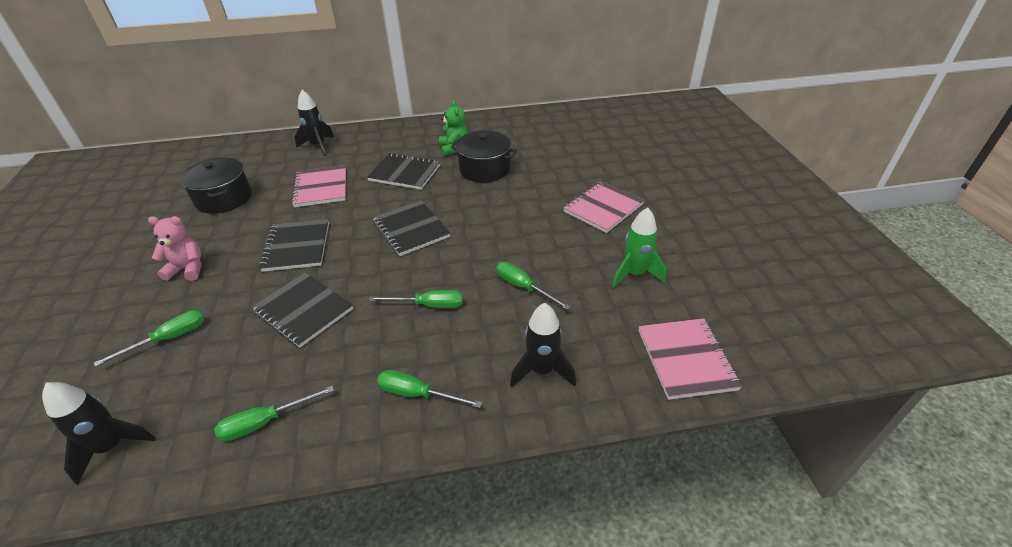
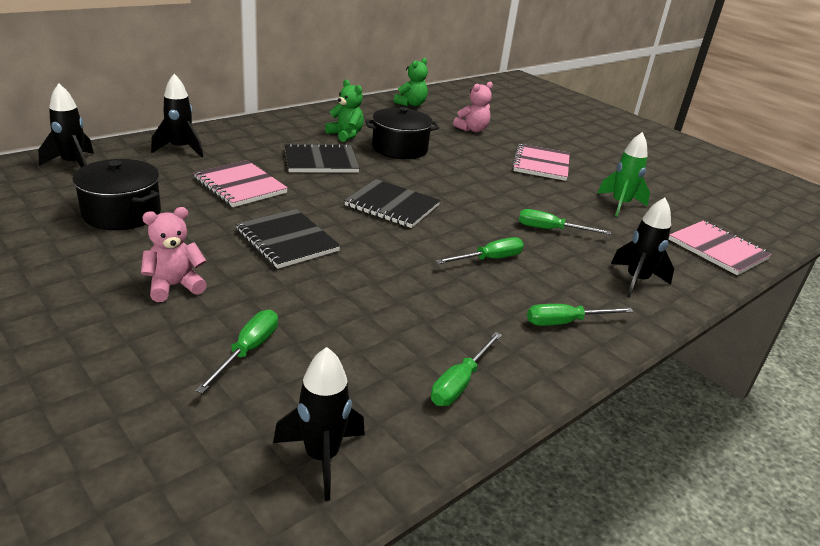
camera: 35 degrees left, 10 degrees down
(240, 151) = (73, 164): none -> black rocket
(303, 310) = (372, 290): black notebook -> none
(550, 120) = (411, 104): none -> green teddy bear
(578, 156) = (472, 129): none -> pink teddy bear

